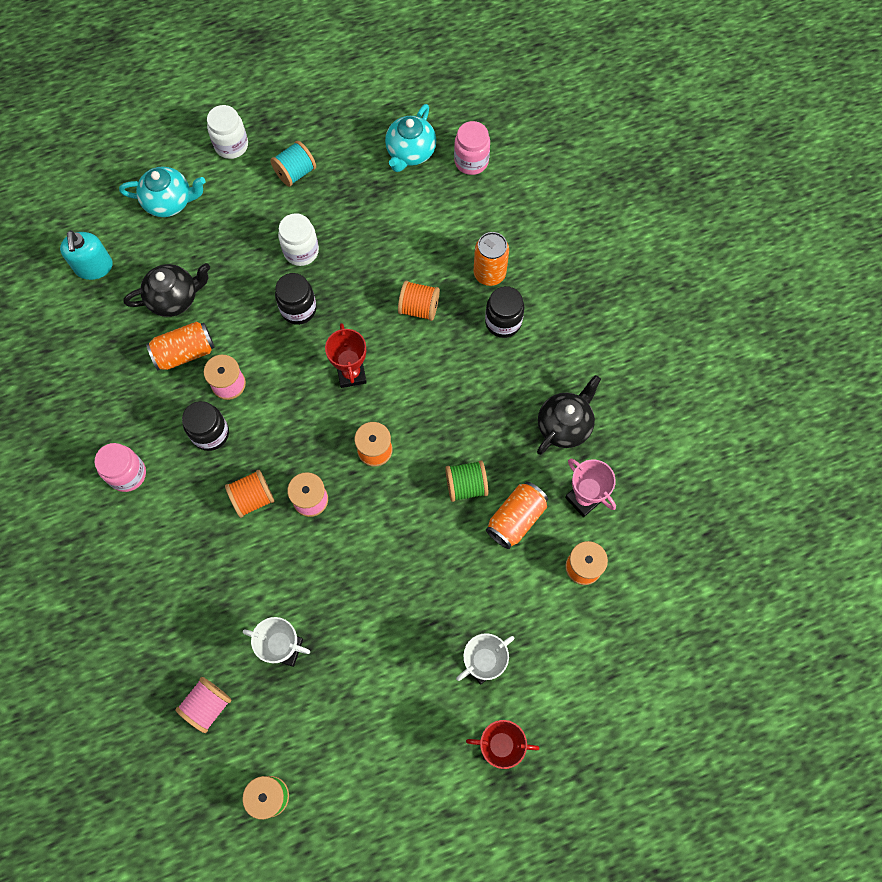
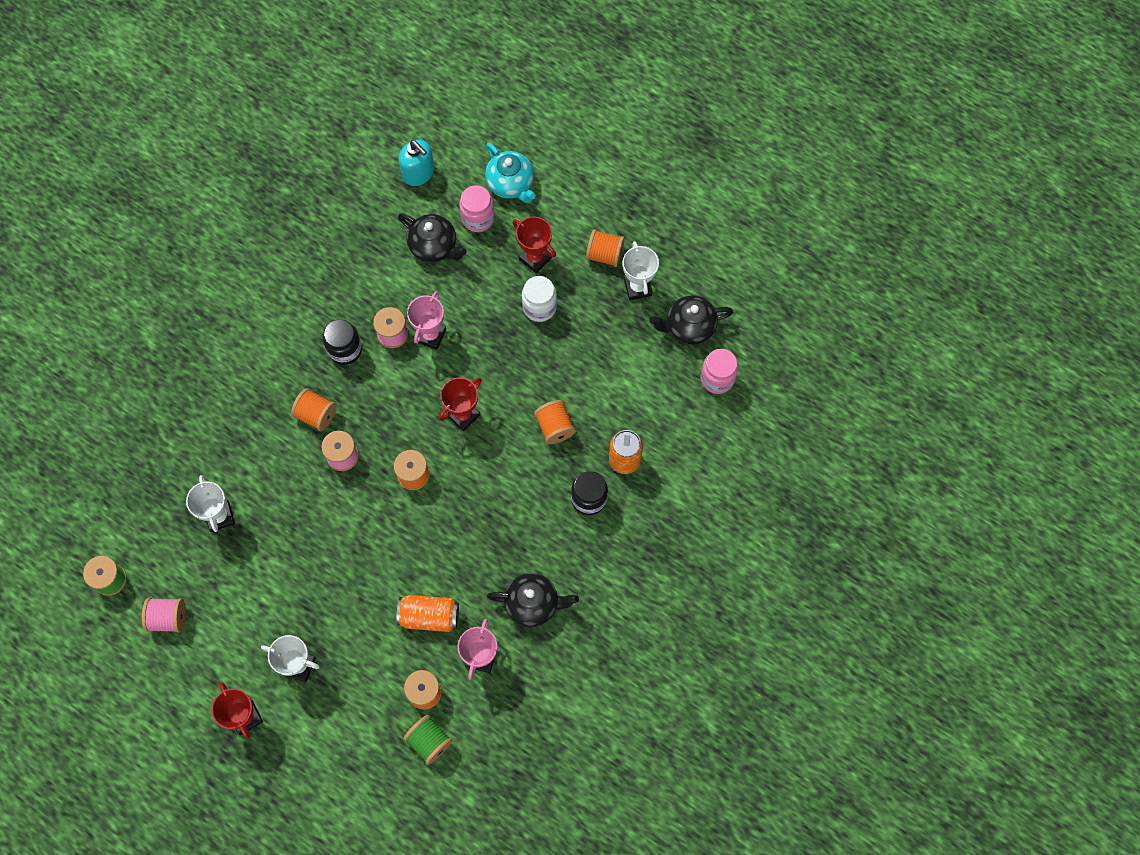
camera: 55 degrees right, 0 degrees up
(94, 267) = (418, 173): turquoise soap dispenser -> turquoise soap dispenser turned 90 degrees counterclockwise
(127, 474) = (275, 316): pink jar -> pink jar (478, 218)
(185, 352) = (396, 285): orange can -> none
(207, 705) = (146, 493): pink spool -> pink spool (168, 618)
(231, 145) = (593, 192): white jar -> none
(254, 226) = (535, 258): none -> red trophy
(256, 353) = (431, 335): none -> pink trophy
(295, 173) = (604, 254): turquoise spool -> orange spool
(298, 309) = (489, 340): black jar -> none
(345, 167) = (637, 287): none -> white trophy
(410, 152) = (689, 327): turquoise teapot -> black teapot
(466, 486) = (430, 561): green spool -> green spool (429, 741)

